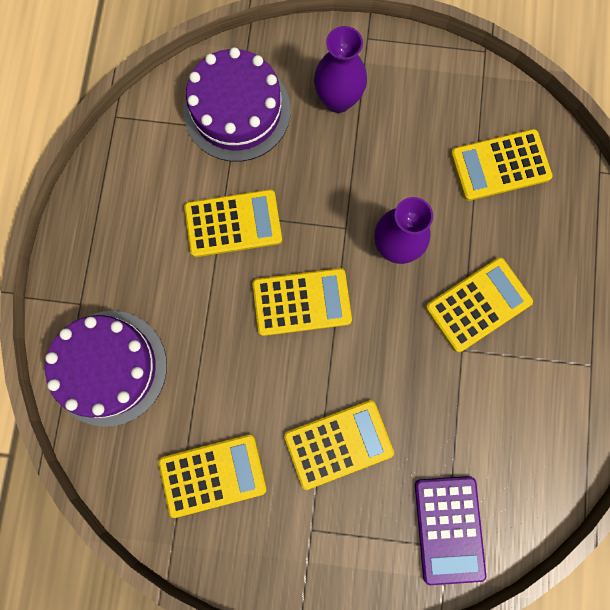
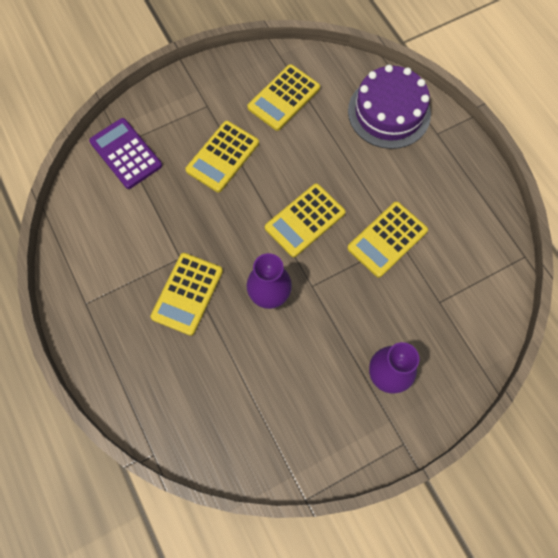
camera: 145 degrees right, 10 degrees down
(237, 111) = (449, 317): purple cake -> none
(500, 165) = (233, 407): yellow calculator -> none

